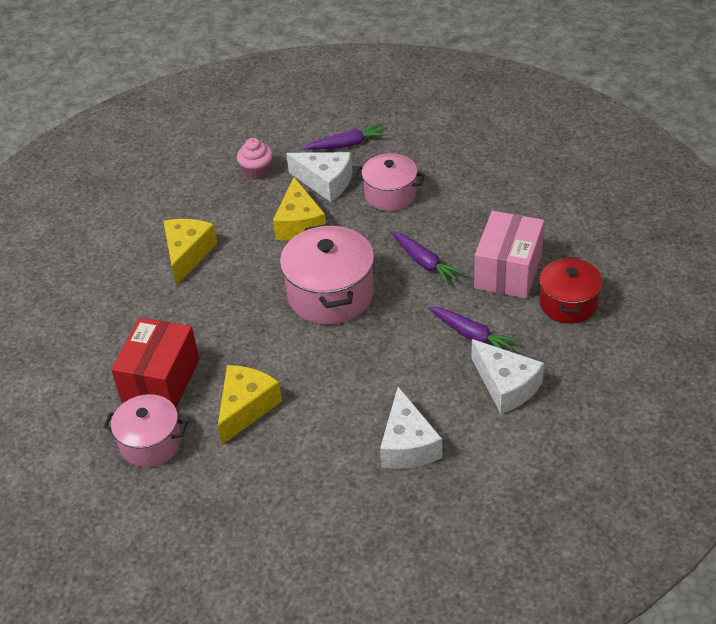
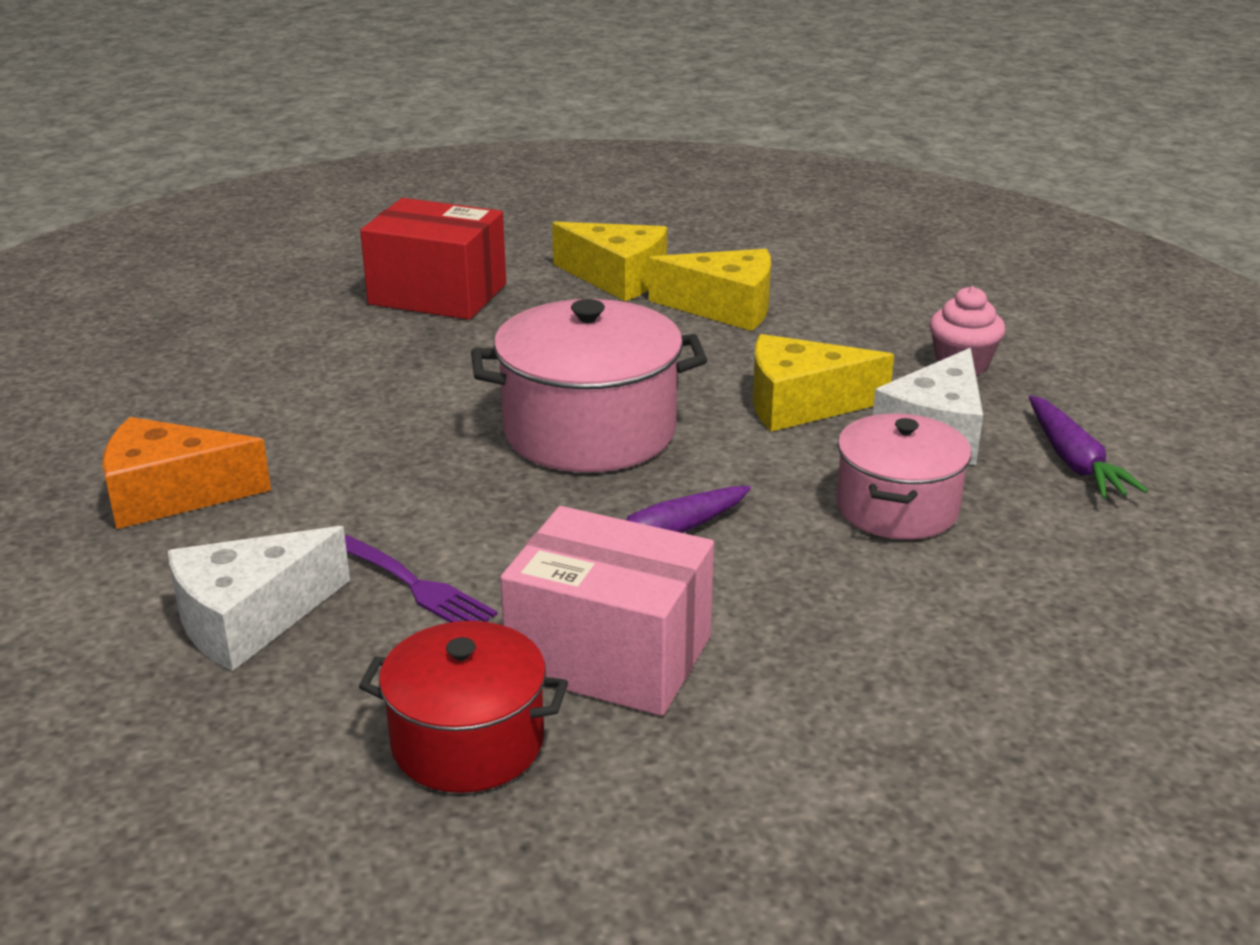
camera: 90 degrees right, 15 degrees down
(151, 443) = (316, 291): pink pot -> none
(246, 407) = (345, 355): yellow cheese -> yellow cheese (618, 278)
(407, 445) = (171, 495): white cheese -> orange cheese
(472, 335) = (417, 586): purple carrot -> purple fork

